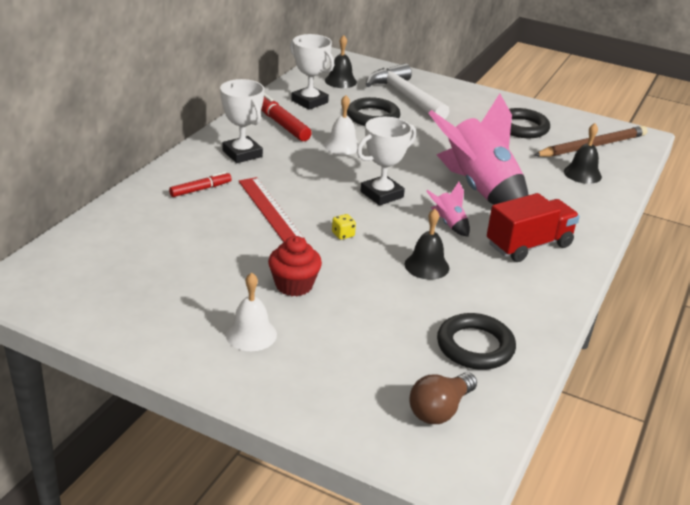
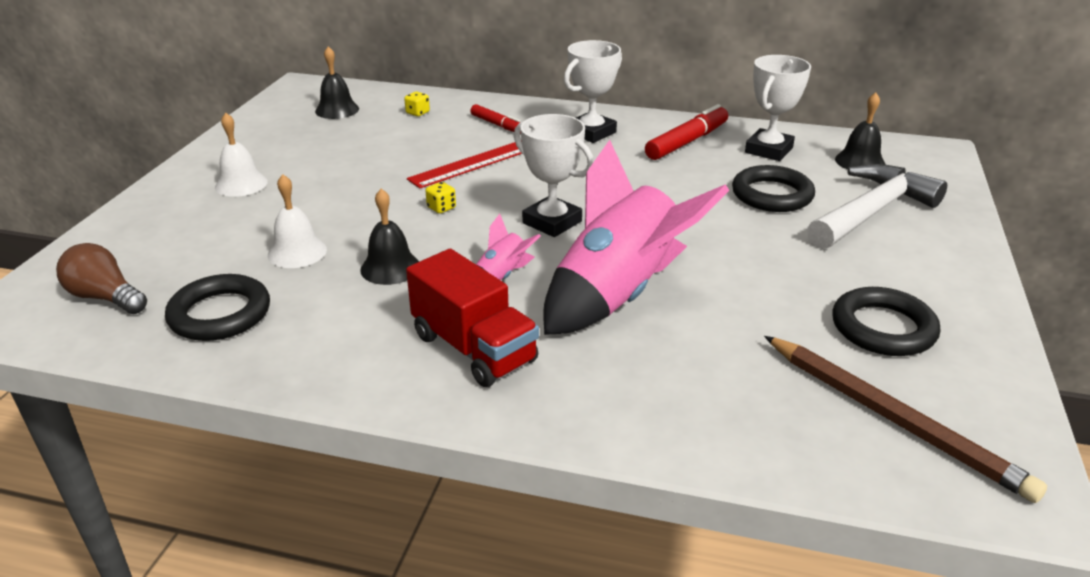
camera: 80 degrees right, 0 degrees up
(144, 224) = (417, 113): none -> yellow dice
(294, 285) = (329, 193): red cupcake -> none
(342, 145) = (663, 184): white bell -> white bell (297, 252)
(582, 174) = (757, 405): black bell -> black bell (337, 110)

